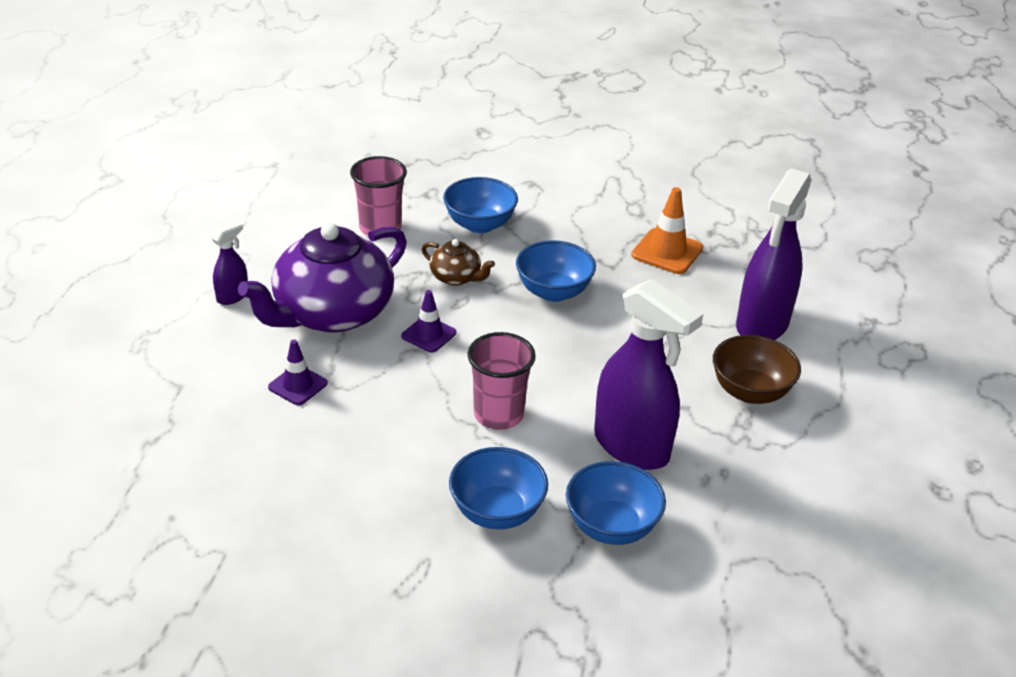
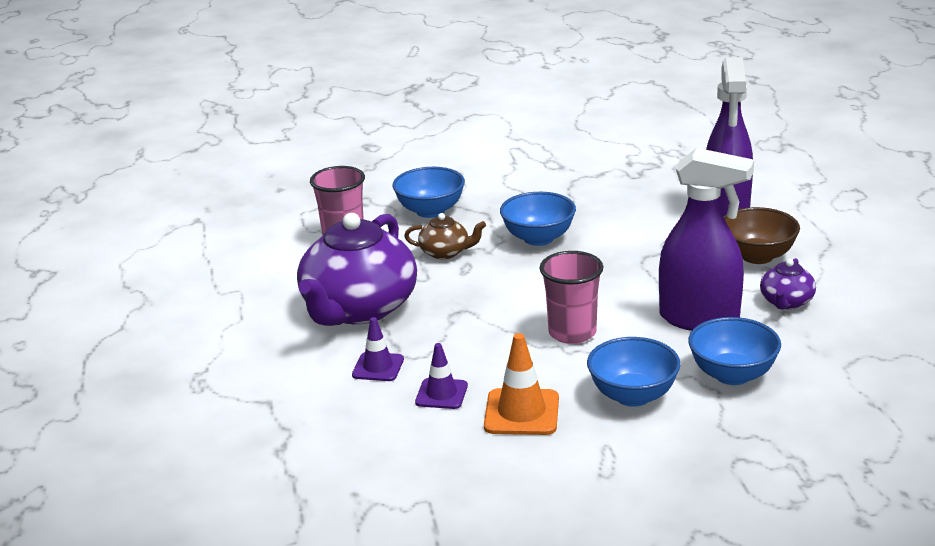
camera: 20 degrees left, 10 degrees down
(233, 296) = (254, 324): purple spray bottle -> none
(428, 334) = (460, 298): purple traffic cone -> purple traffic cone (441, 394)
(667, 252) = (606, 185): orange traffic cone -> orange traffic cone (521, 413)
(735, 459) = (786, 302): none -> purple teapot

